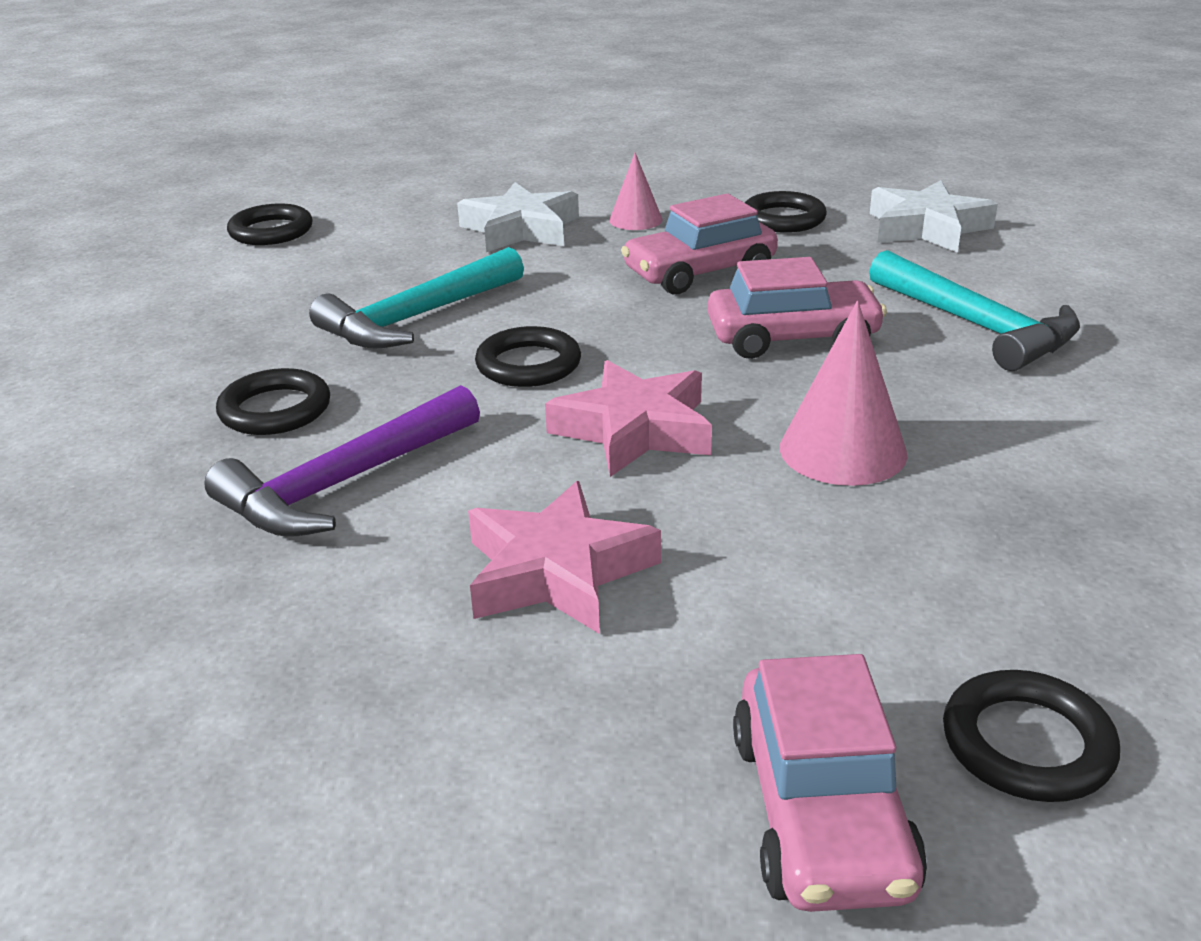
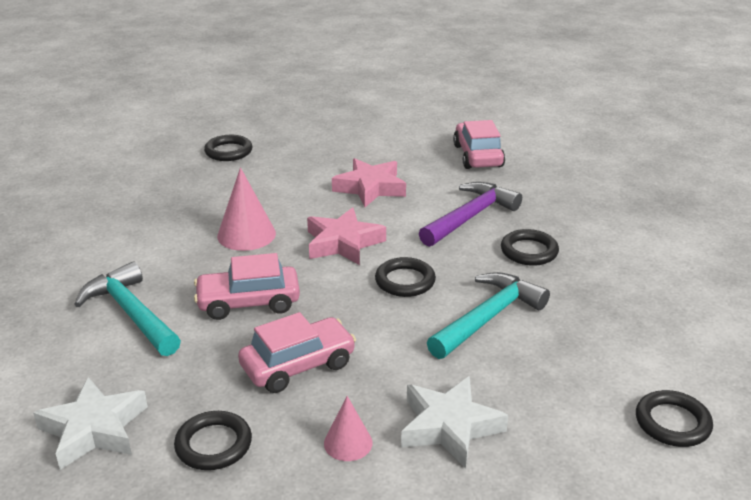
camera: 175 degrees right, 0 degrees up
(821, 812) = (291, 139): pink car -> pink car (477, 156)

